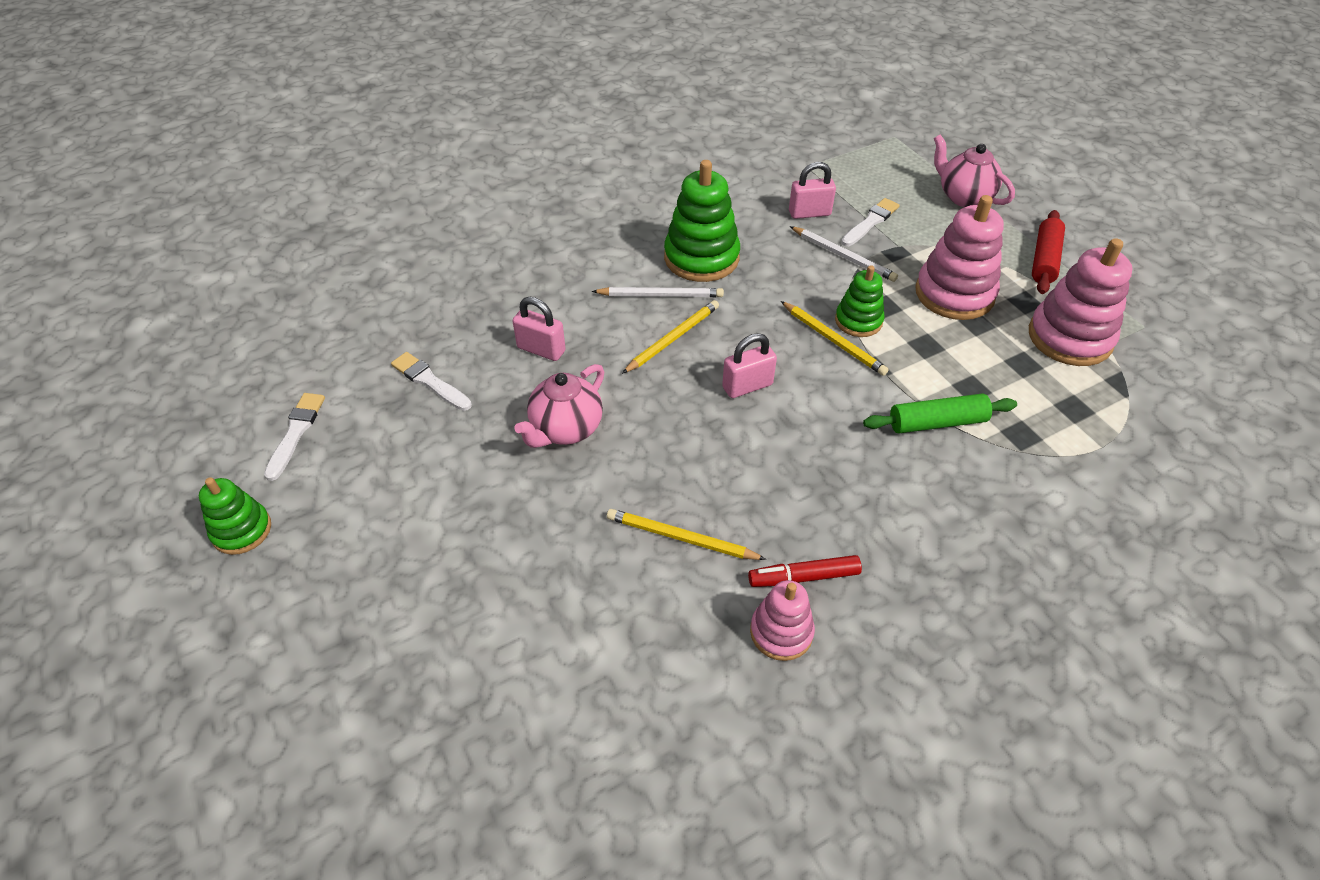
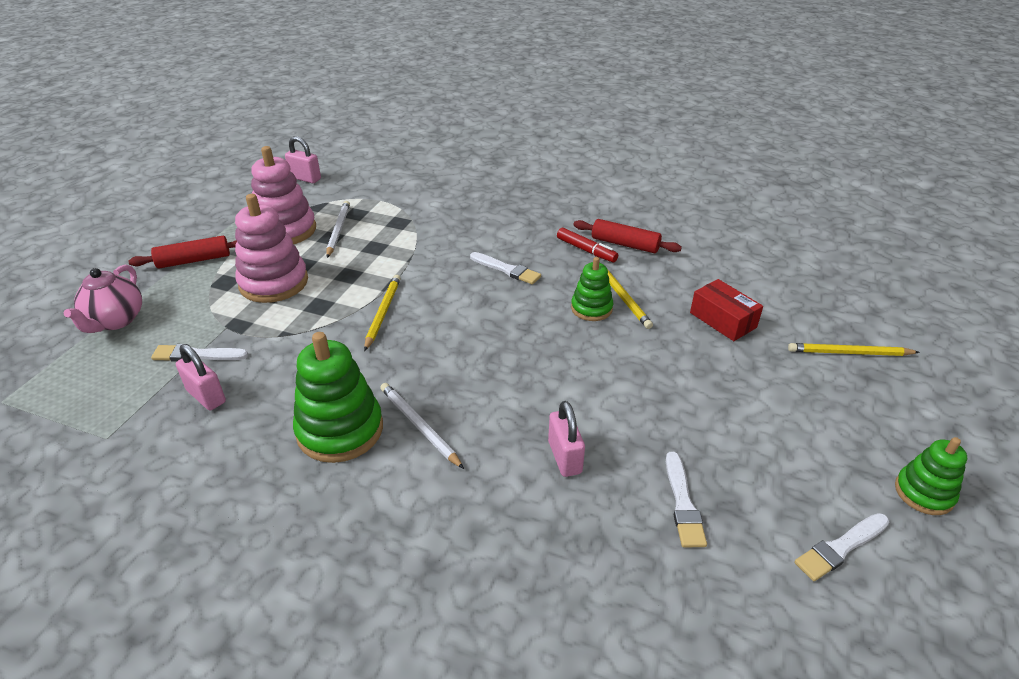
camera: 130 degrees left, 10 degrees down
(550, 597) = (723, 320): none -> red box
(565, 429) = (617, 388): pink teapot -> none
(673, 338) = (465, 389): yellow pencil -> yellow pencil (849, 353)
(747, 386) = (473, 329): pink padlock -> pink padlock (305, 178)
(781, 632) = (625, 244): pink stacking toy -> red rolling pin
(829, 471) = (506, 269): none -> white brush
(843, 256) = (265, 349): white pencil -> white pencil (338, 230)
(858, 321) = (348, 311): green stacking toy -> green stacking toy (591, 308)
(937, 422) = (420, 249): green rolling pin -> none

